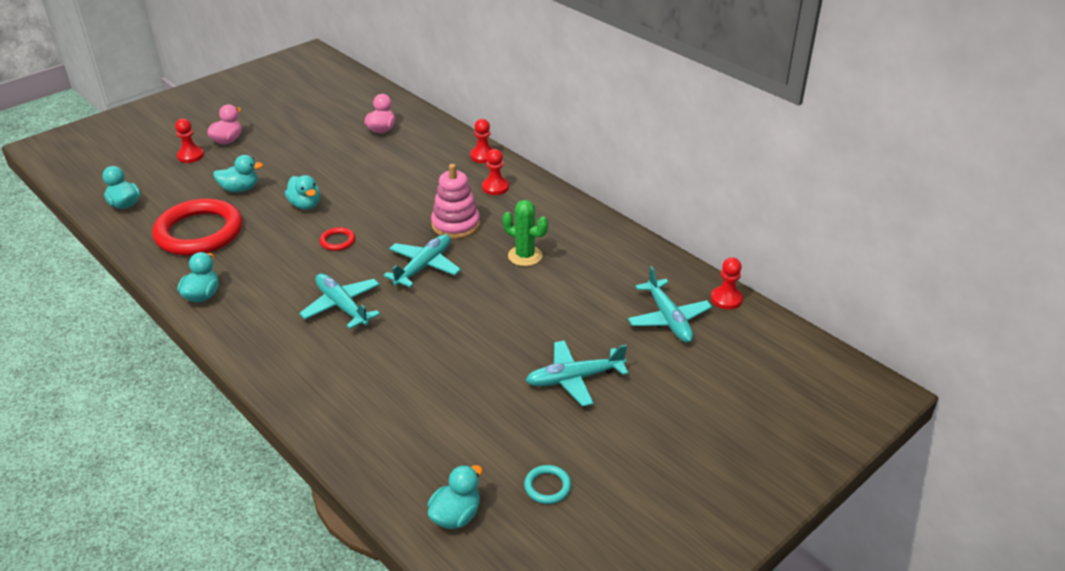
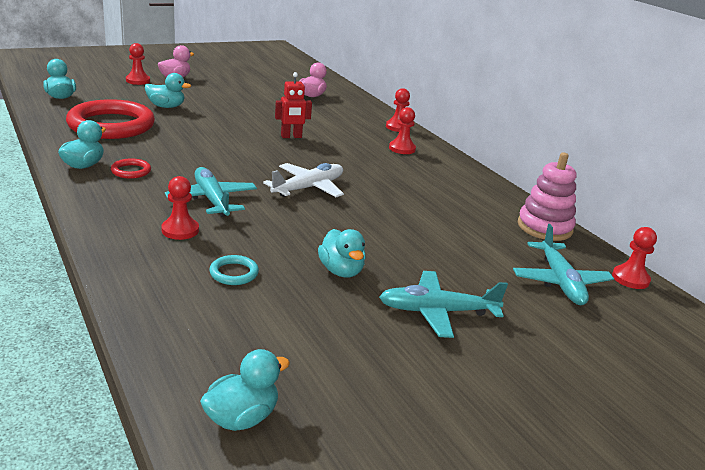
camera: 10 degrees right, 10 degrees down
(305, 205) = (218, 126): turquoise duck -> turquoise duck (341, 271)
(330, 350) = (180, 230): none -> red pawn
(337, 241) = (234, 155): red ring -> red ring (131, 171)
(383, 200) = (291, 137): none -> red robot
(423, 267) = (308, 188): turquoise plane -> white plane
(455, 225) = (353, 166): pink stacking toy -> pink stacking toy (544, 227)
(525, 256) = (414, 200): green cactus -> none
(547, 486) = (370, 414): turquoise ring -> turquoise ring (234, 273)

